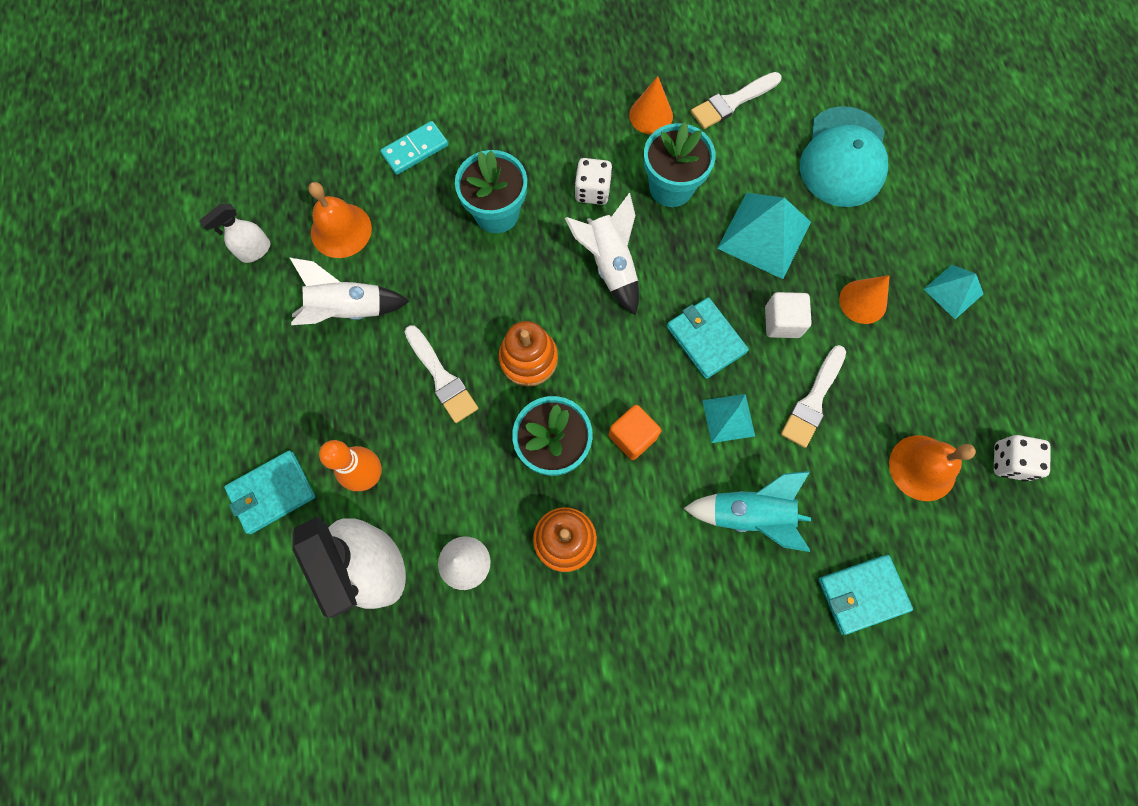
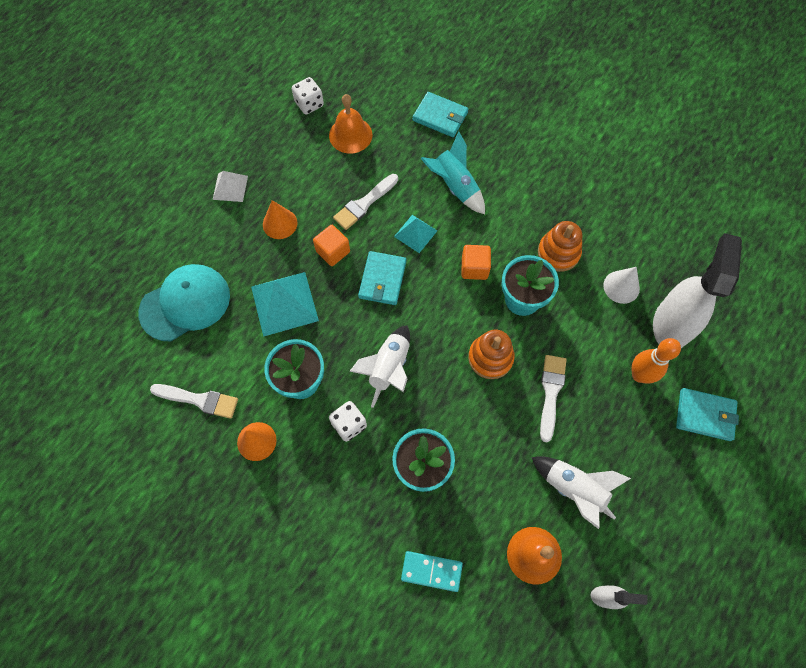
camera: 135 degrees left, 5 degrees down
(782, 322) = (333, 251): white cube -> orange cube
(813, 400) = (364, 204): white brush -> white brush turned 150 degrees clockwise
(953, 291) = (230, 187): turquoise pyramid -> white pyramid

